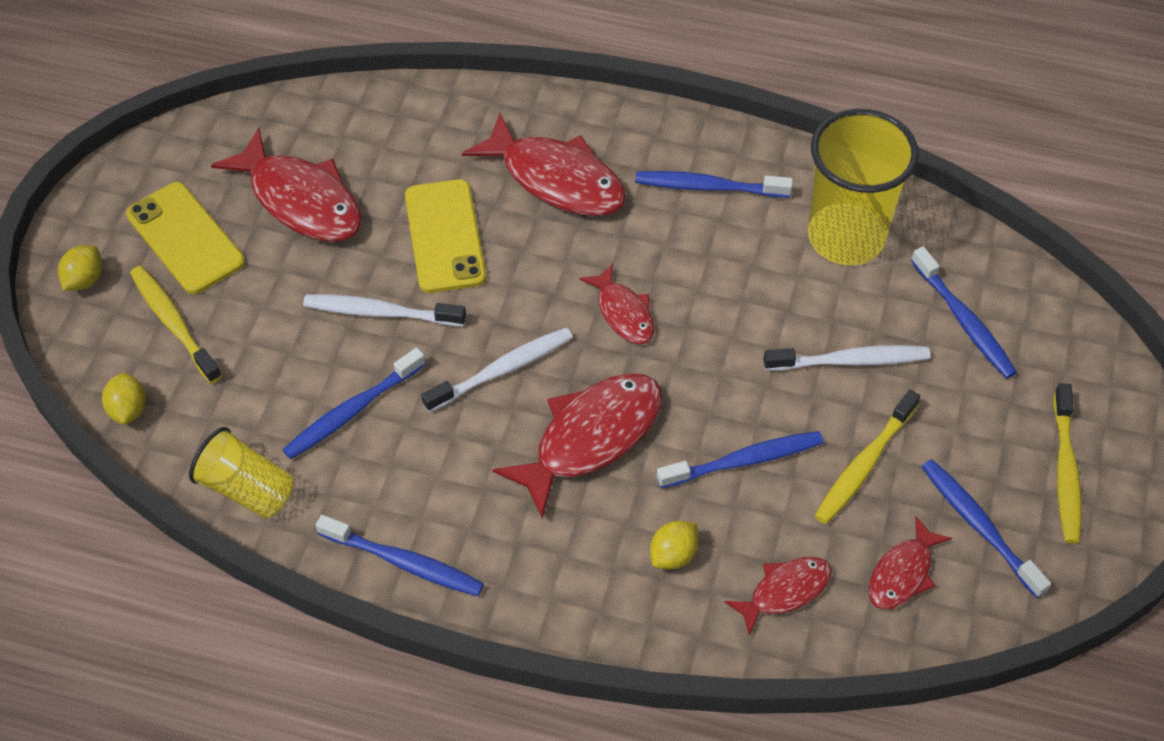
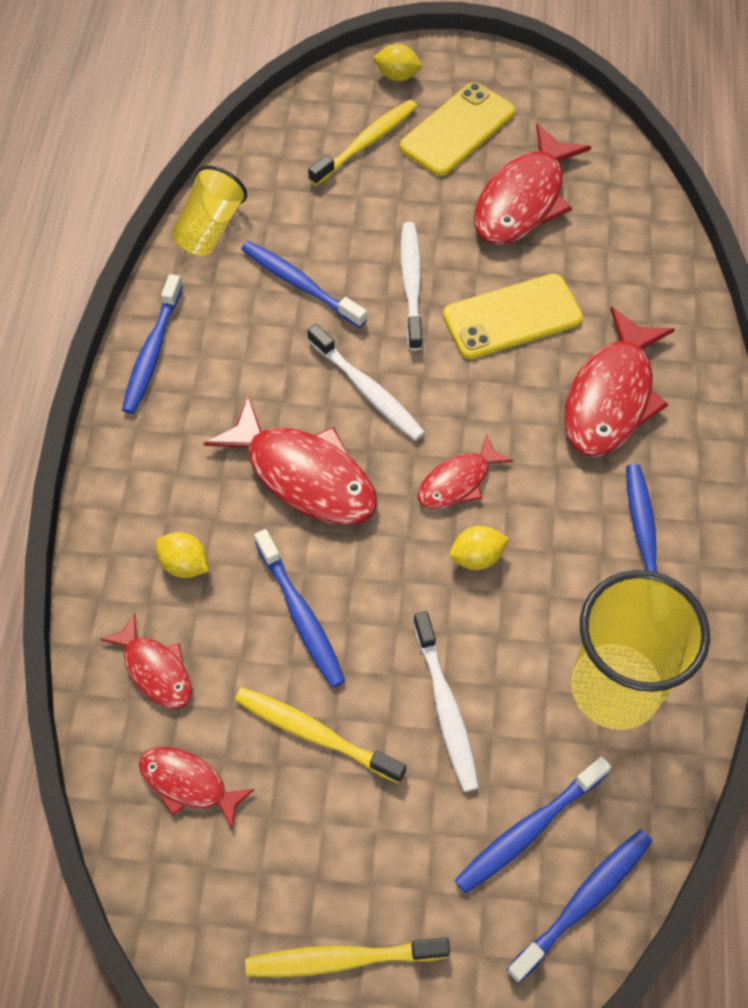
camera: 80 degrees right, 5 degrees up
(128, 409) = (274, 134): yellow lemon -> yellow lemon (477, 557)
(979, 526) = (256, 862): blue toothbrush -> blue toothbrush (583, 901)

